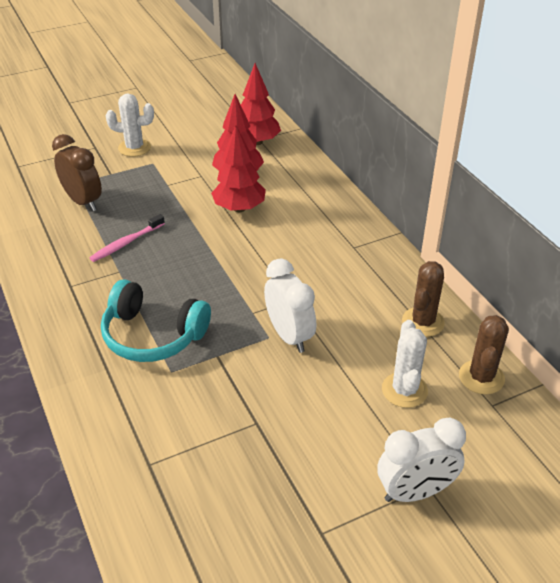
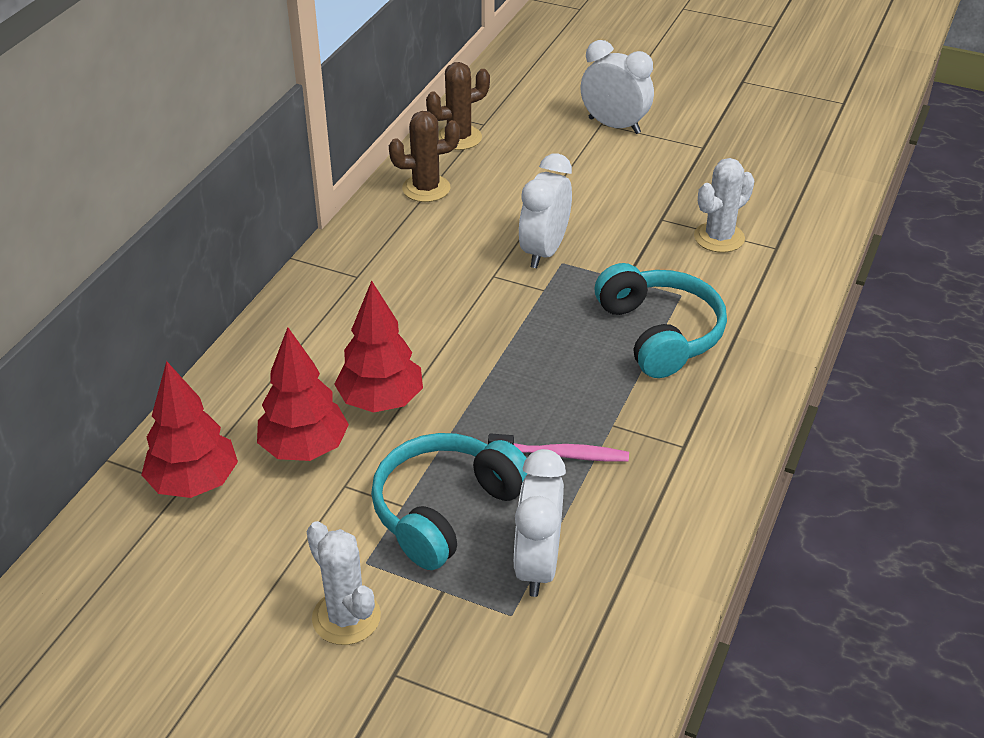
camera: 130 degrees left, 0 degrees up
(83, 201) = (537, 565): brown clock -> white clock
(147, 194) = (445, 510): none -> turquoise headphones
(404, 390) = (524, 166): white cactus -> white cactus (719, 238)

